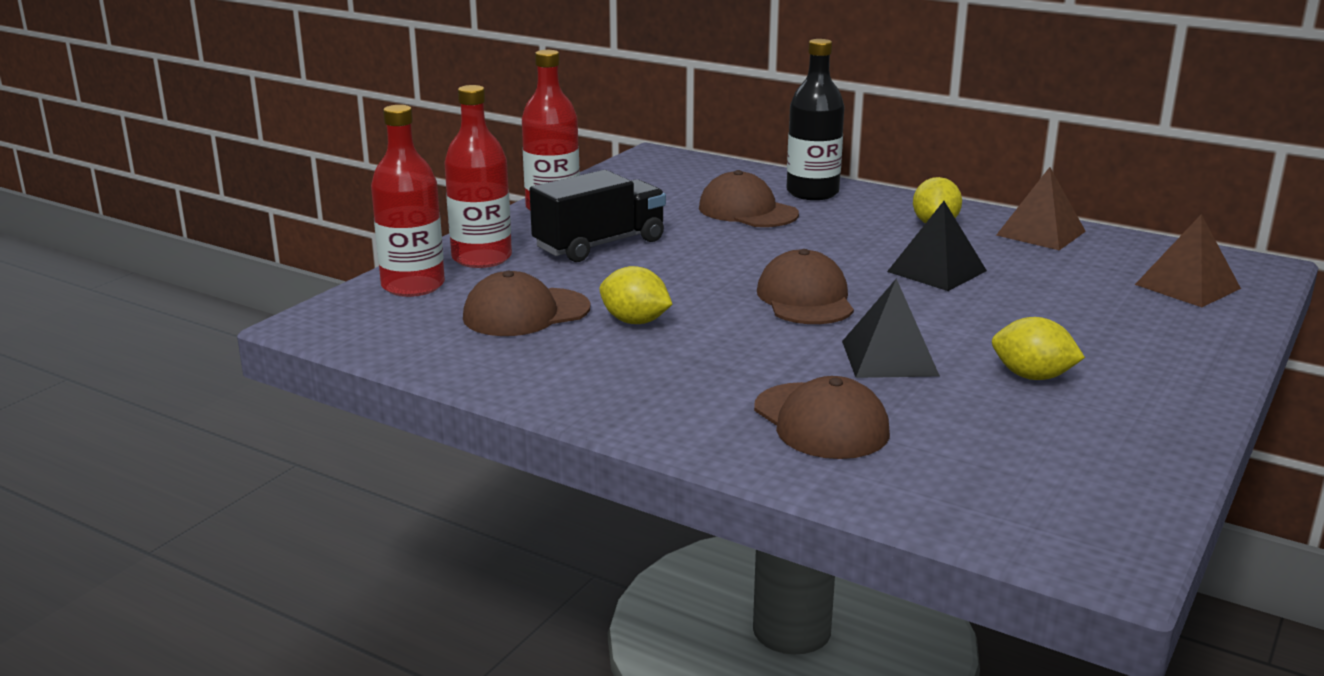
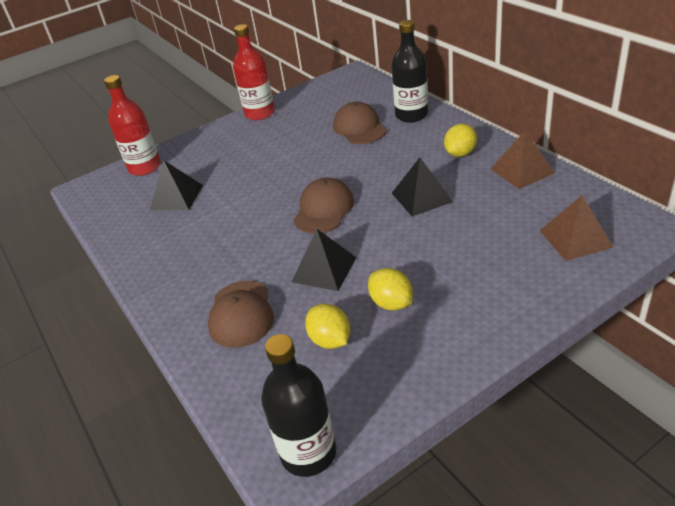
camera: 30 degrees right, 15 degrees up
(481, 258) = (192, 150): red bottle -> none
(526, 313) = (176, 197): brown cap -> black pyramid
(600, 245) = (257, 147): black truck -> none
(635, 321) = (221, 213): yellow lemon -> yellow lemon (330, 340)
(1112, 536) = (308, 453): none -> black bottle

